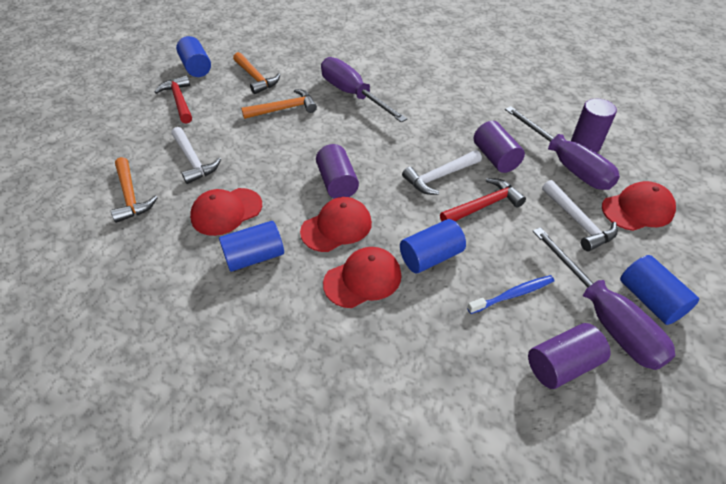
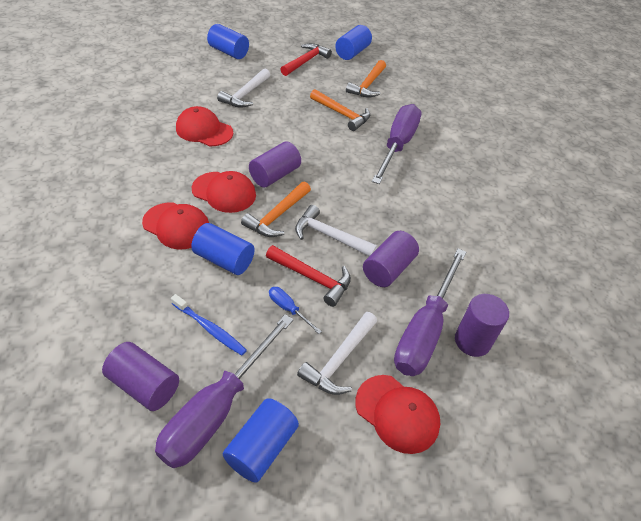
camera: 55 degrees right, 0 degrees up
(131, 196) = (191, 83): orange hammer -> orange hammer (277, 216)
(254, 257) = (167, 161): blue cylinder -> blue cylinder (228, 52)
(512, 233) = (288, 309): none -> blue screwdriver

